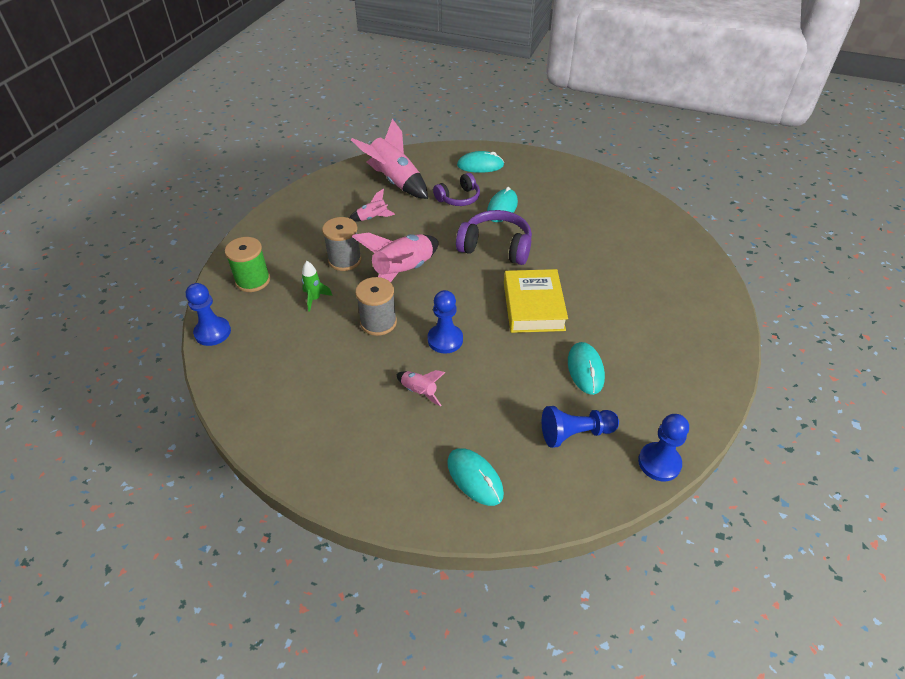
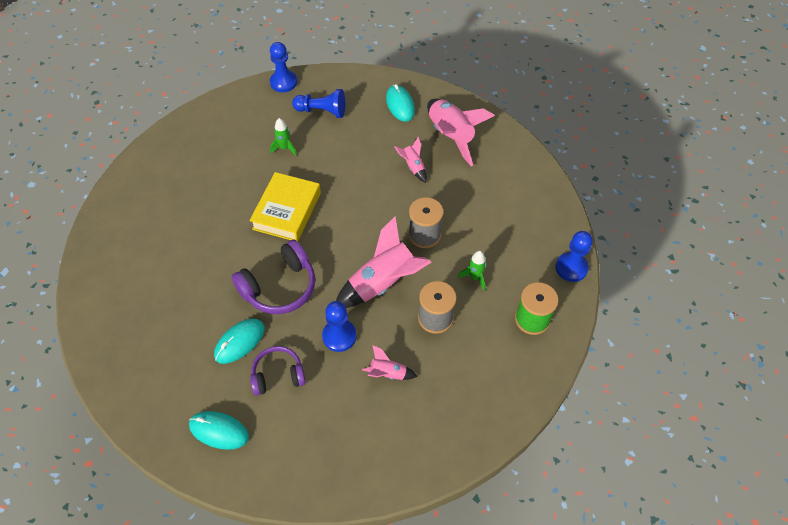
camera: 160 degrees left, 10 degrees up
(395, 181) = (338, 436): pink rocket -> pink rocket (450, 136)
(445, 340) = (375, 202): blue pawn -> blue pawn (339, 336)
(496, 247) = (279, 287): purple headphones -> purple headphones turned 75 degrees counterclockwise
(585, 370) = (284, 148): turquoise mouse -> green rocket

